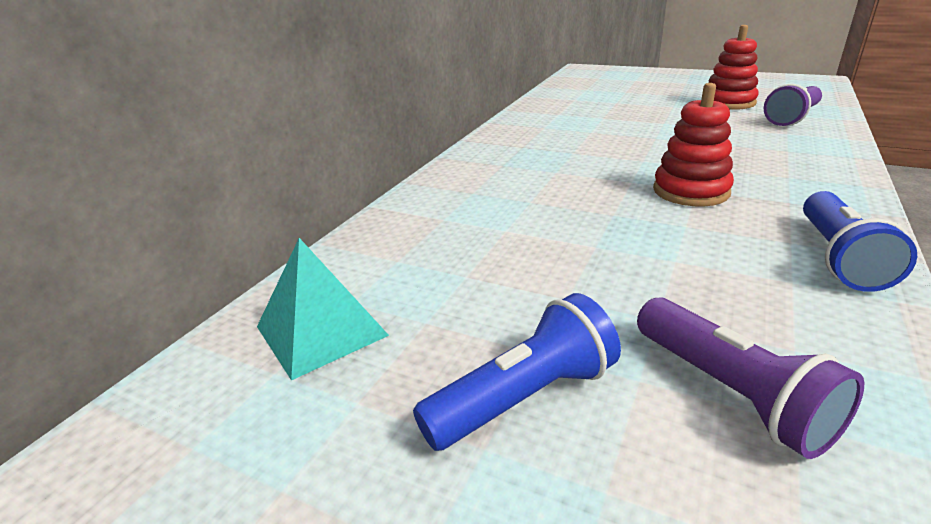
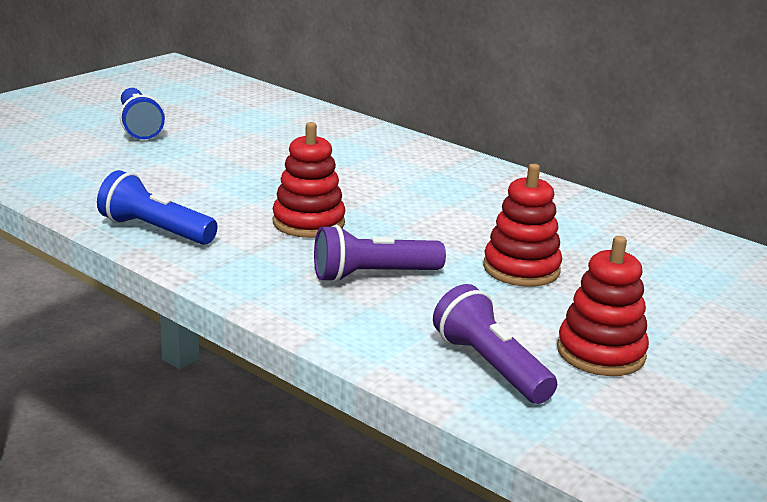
camera: 100 degrees right, 5 degrees down
(321, 331) = (233, 100): turquoise pyramid -> none
(656, 124) = (521, 269): none -> red stacking toy
(731, 393) = (91, 161): purple flashlight -> purple flashlight (373, 275)

